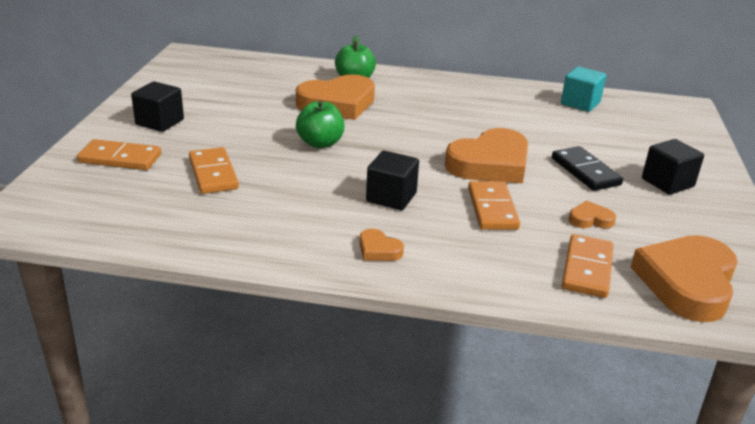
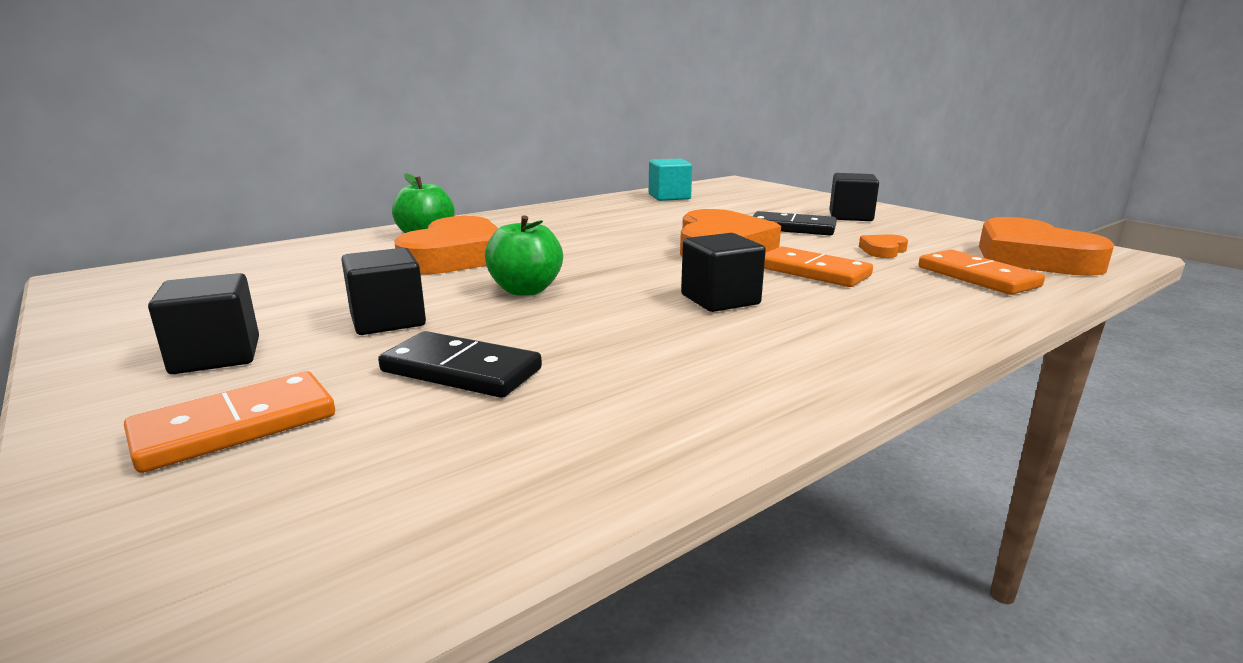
camera: 45 degrees left, 10 degrees down
(213, 174) = (461, 371): orange domino -> black domino
(237, 133) = (388, 320): none -> black cube
(378, 250) = (837, 342): orange heart -> none

